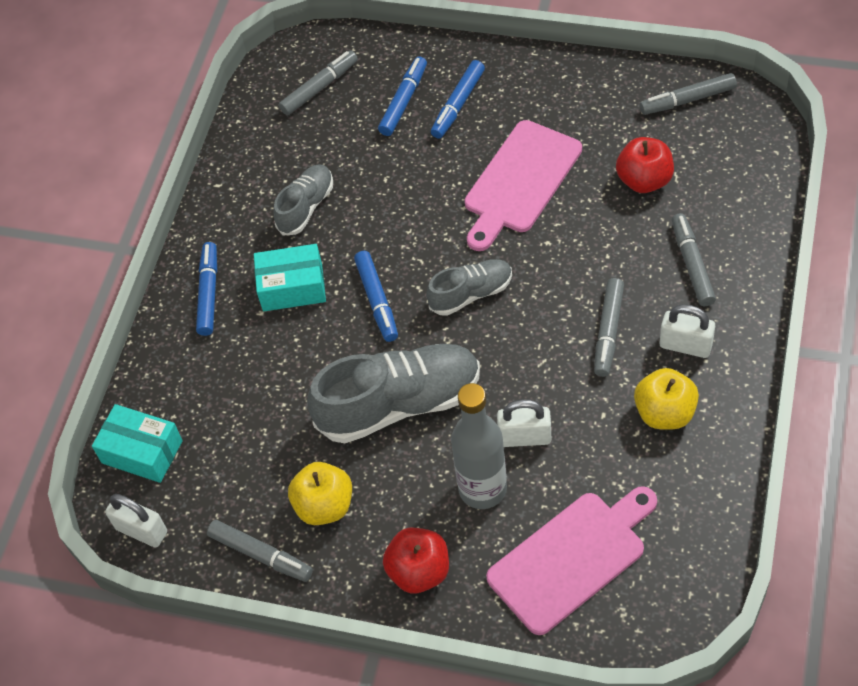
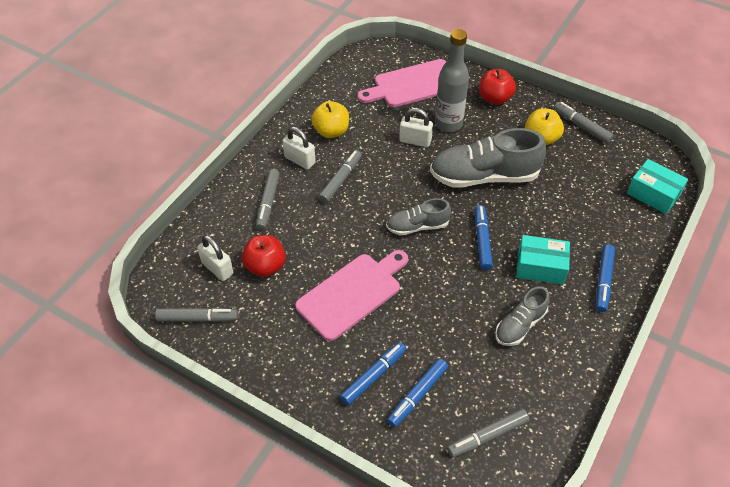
camera: 170 degrees left, 5 degrees down
(141, 530) = (652, 154): white padlock -> white padlock (217, 268)

